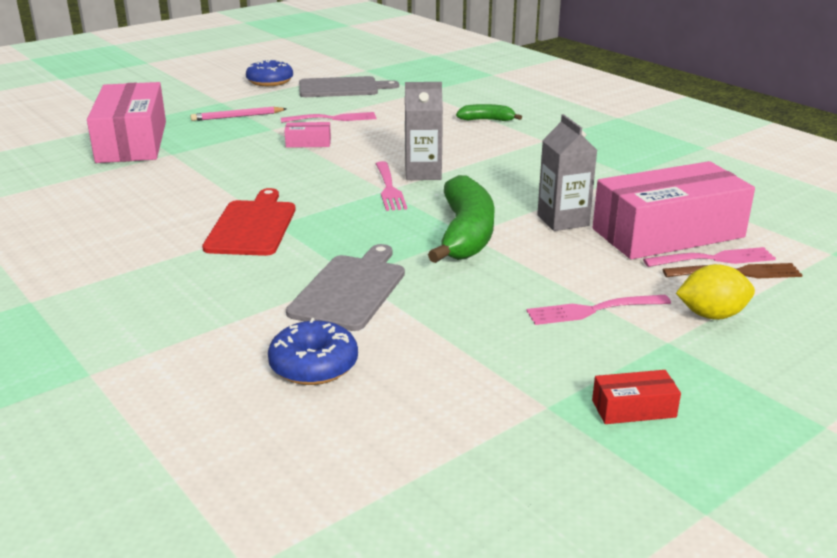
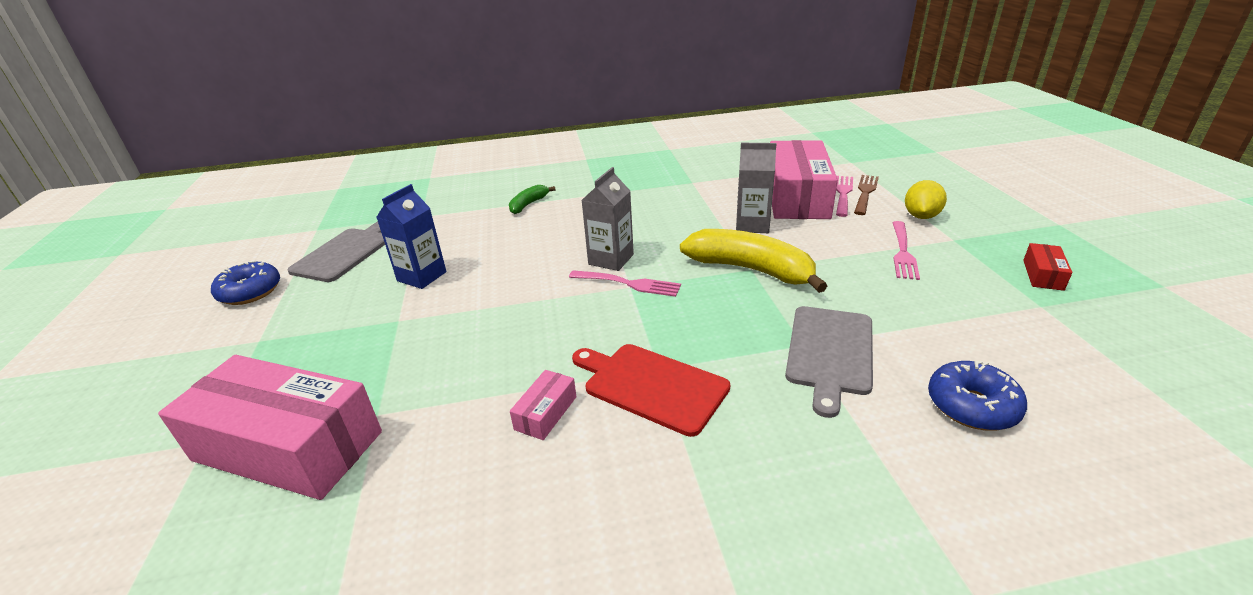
camera: 60 degrees left, 5 degrees up
(237, 116) = (327, 337): pink pencil -> none
(308, 143) = (468, 304): pink box -> pink box (546, 413)
(332, 119) = (422, 276): pink fork -> blue carton
(350, 290) = (830, 352): grey cutting board -> grey cutting board turned 120 degrees counterclockwise
(465, 234) = (751, 270): green banana -> yellow banana

